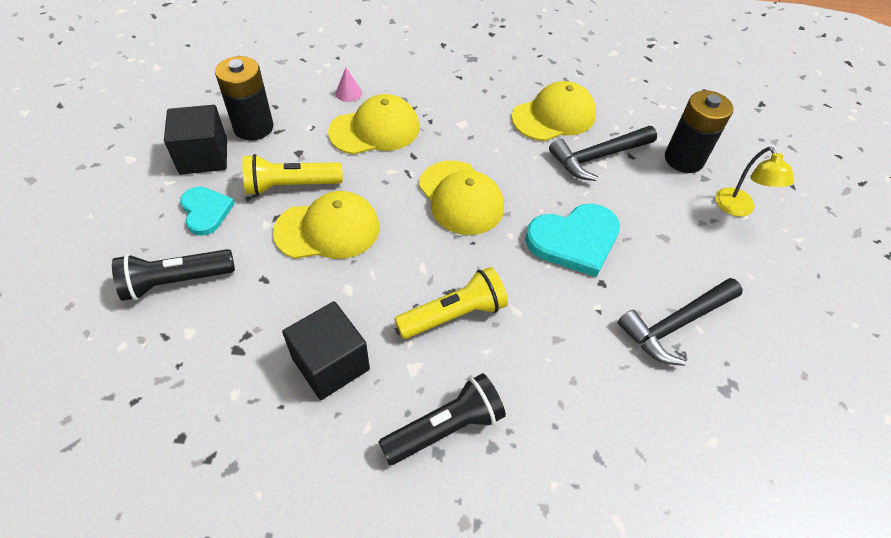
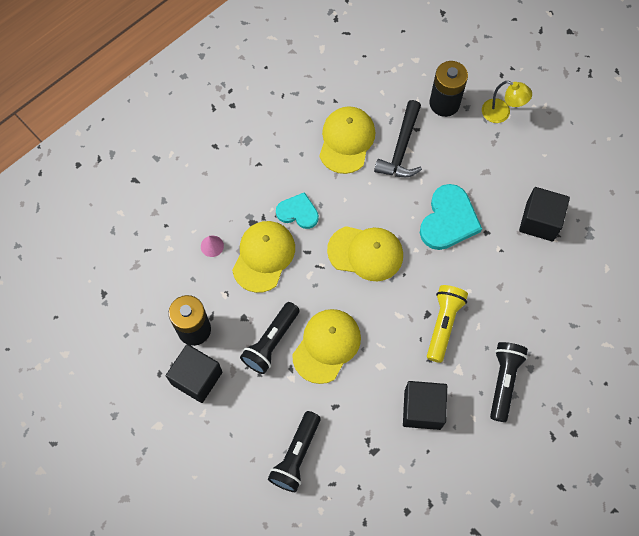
camera: 45 degrees left, 15 degrees up
(206, 211) = (250, 406): turquoise heart -> turquoise heart (298, 212)
(291, 186) = (271, 342): yellow flashlight -> black flashlight
(676, 324) = (539, 221): black hammer -> black cube

